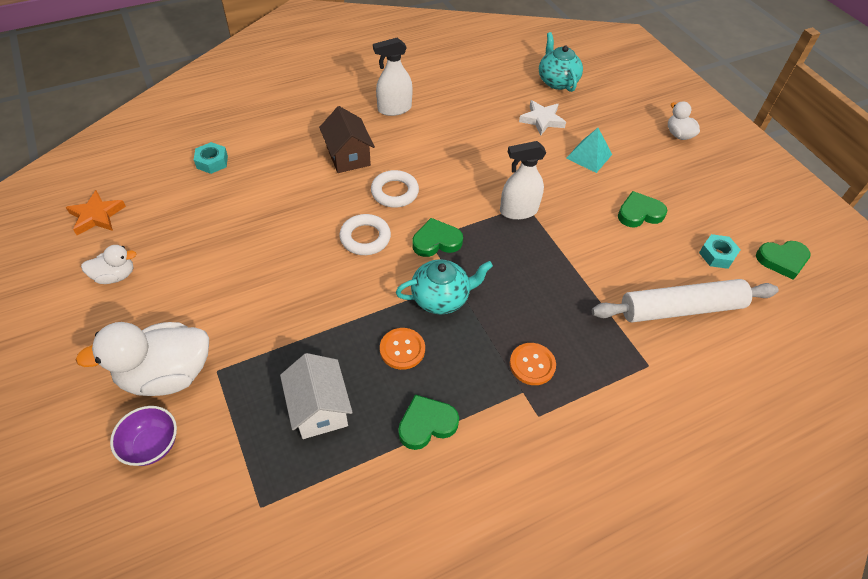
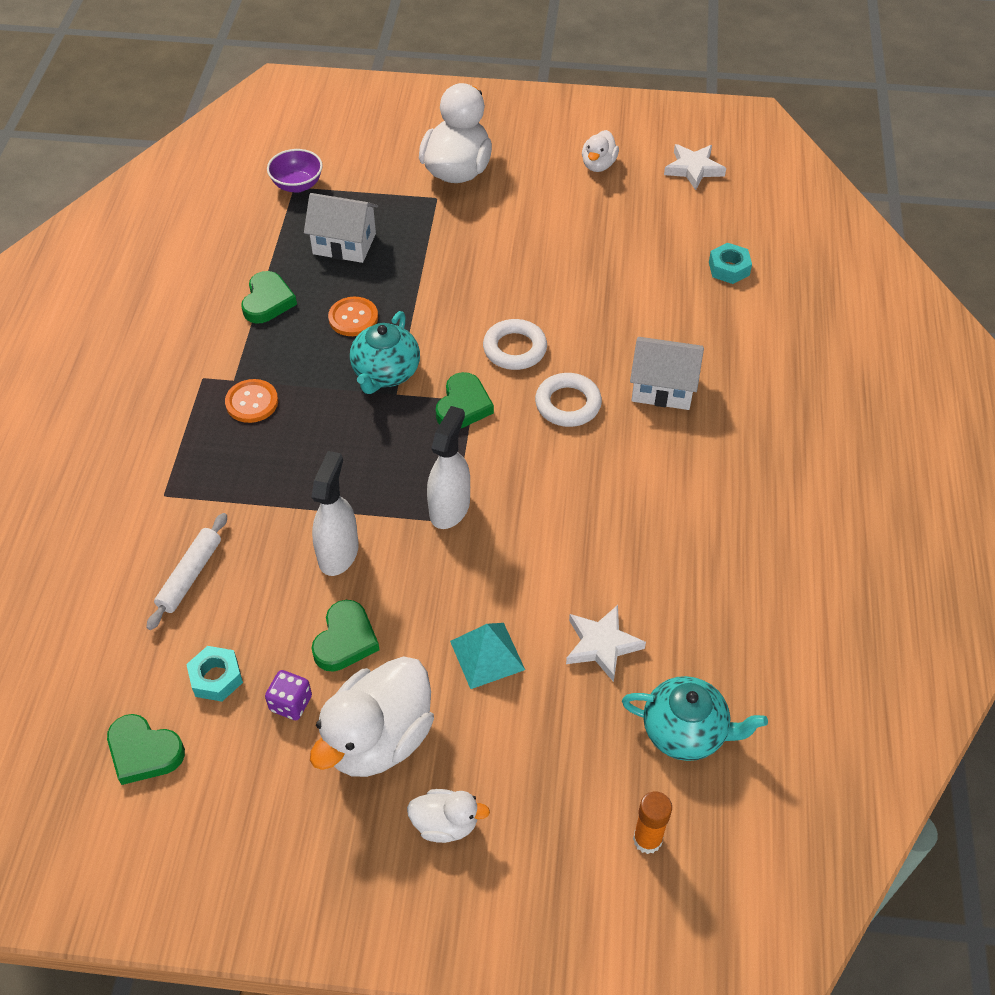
camera: 125 degrees right, 0 degrees up
(97, 216) = (693, 169): orange star -> white star
(152, 445) = (398, 148): purple bowl -> purple bowl (297, 185)
(348, 156) = (663, 388): brown house -> white house
(394, 109) = (734, 476): white spray bottle -> white spray bottle (338, 553)
(615, 77) = (647, 839): none -> orange glue stick
(671, 174) = (378, 739): none -> white duck
(681, 309) = (190, 575): white rolling pin -> white rolling pin, size x0.56
(693, 216) = (291, 703): none -> purple dice
(782, 260) = (144, 752): green heart -> green heart turned 90 degrees counterclockwise

